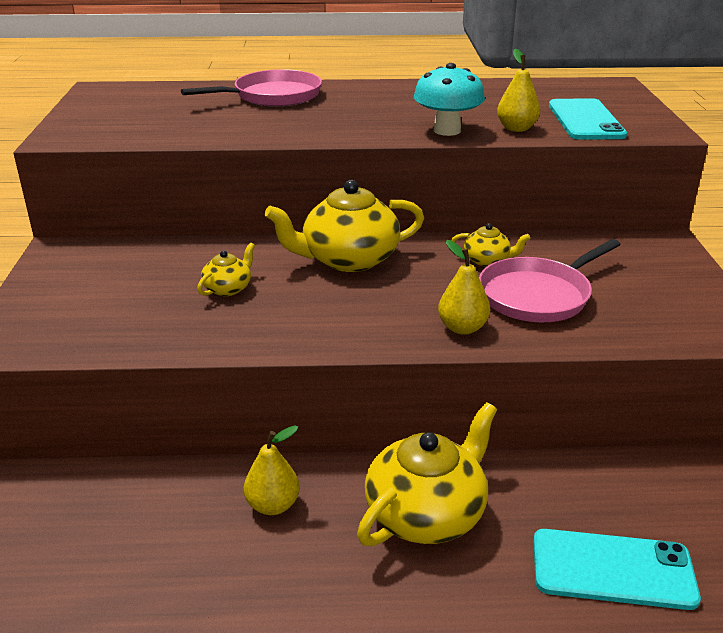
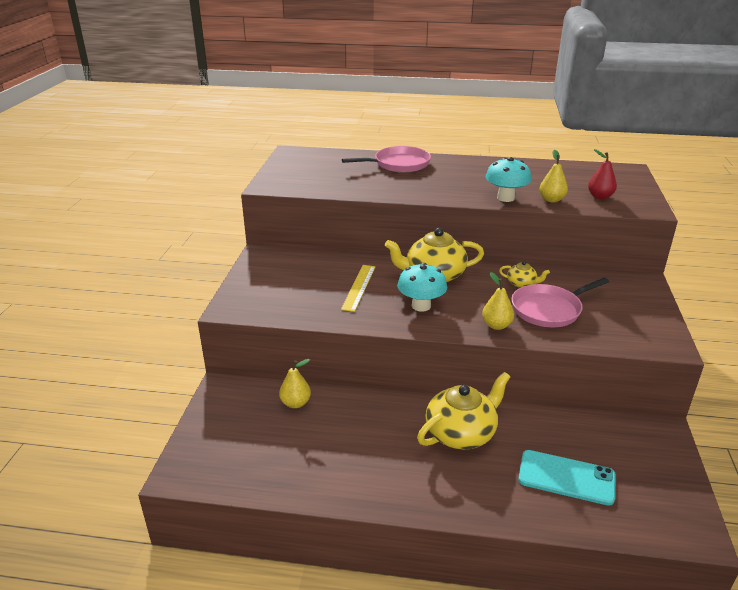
camera: 10 degrees right, 0 degrees up
(228, 288) = (359, 287): yellow teapot -> yellow ruler
(273, 505) = (372, 417): yellow pear -> yellow pear (295, 403)
(335, 308) = (421, 306): none -> turquoise mushroom
(585, 120) = (600, 196): turquoise phone -> red pear

